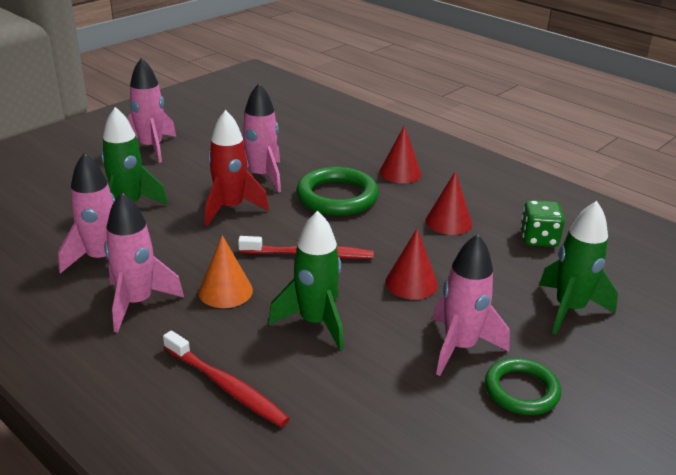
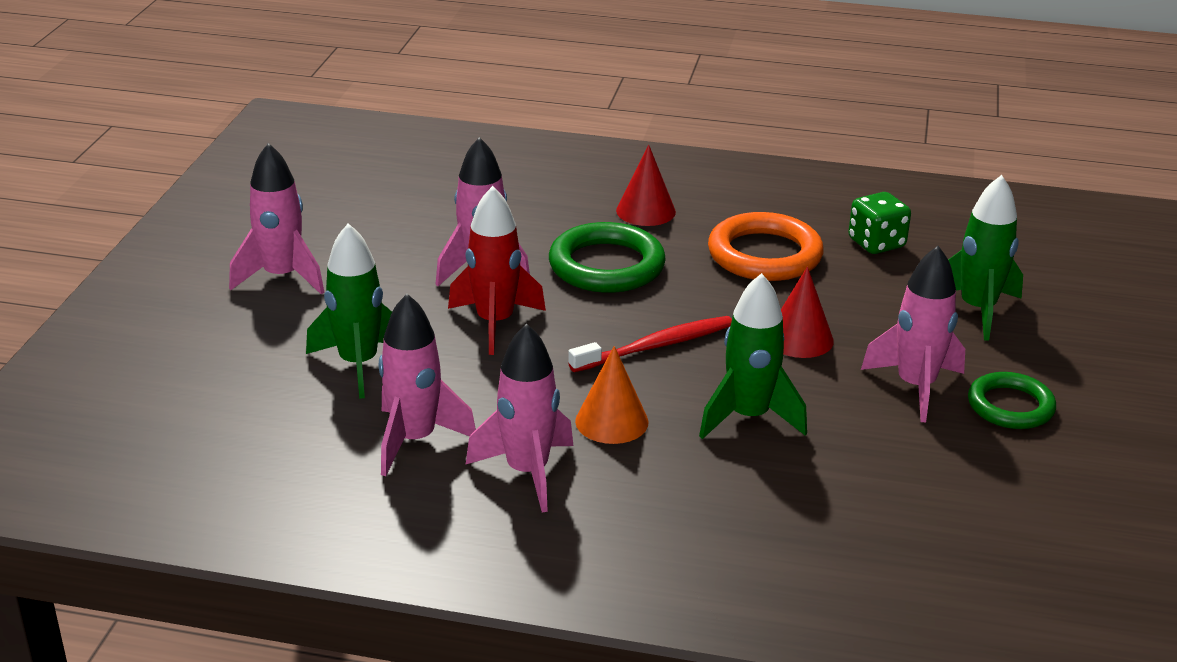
camera: 30 degrees left, 0 degrees up
(226, 386) = (734, 516): red toothbrush -> none
(448, 222) = (764, 255): red cone -> orange ring

